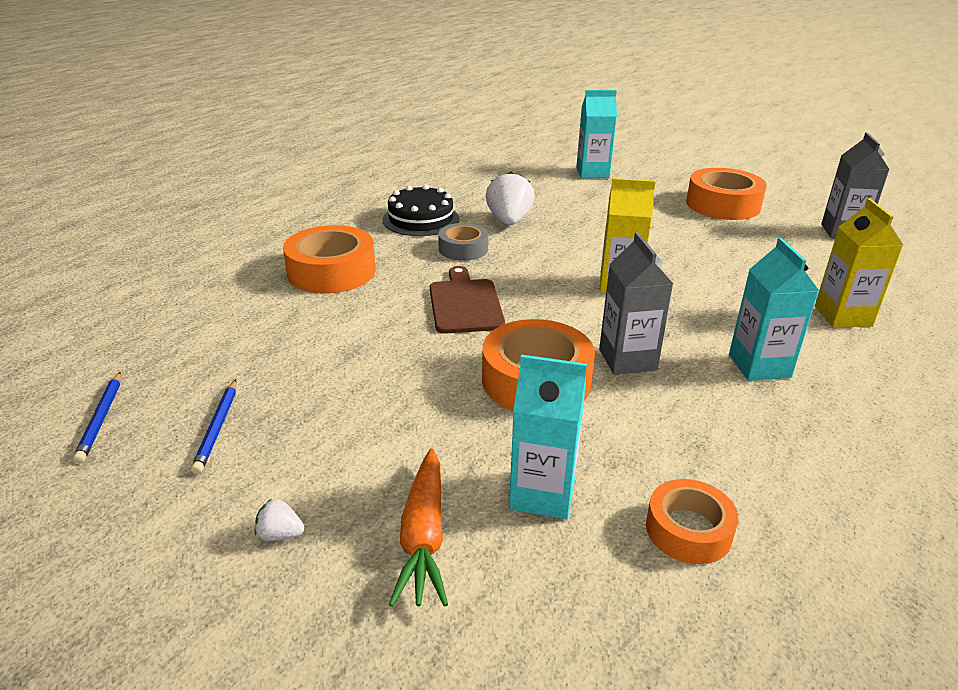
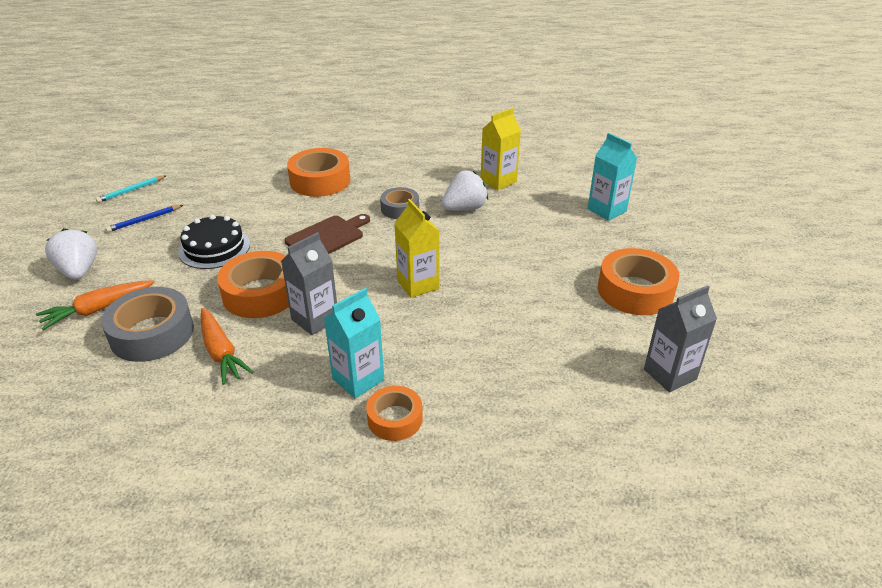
camera: 55 degrees right, 5 degrees up
(100, 419) = (131, 190): blue pencil -> turquoise pencil
(280, 534) = (79, 271): white strawberry -> white strawberry, size x2.18
(421, 219) = (424, 178): black cake -> black cake (214, 248)
(542, 494) = (152, 333): turquoise carton -> grey tape
(638, 444) = (221, 352): none -> orange carrot
(688, 530) = (150, 394): orange tape -> orange tape (395, 419)
(843, 316) = (483, 407): yellow carton -> yellow carton (498, 181)

